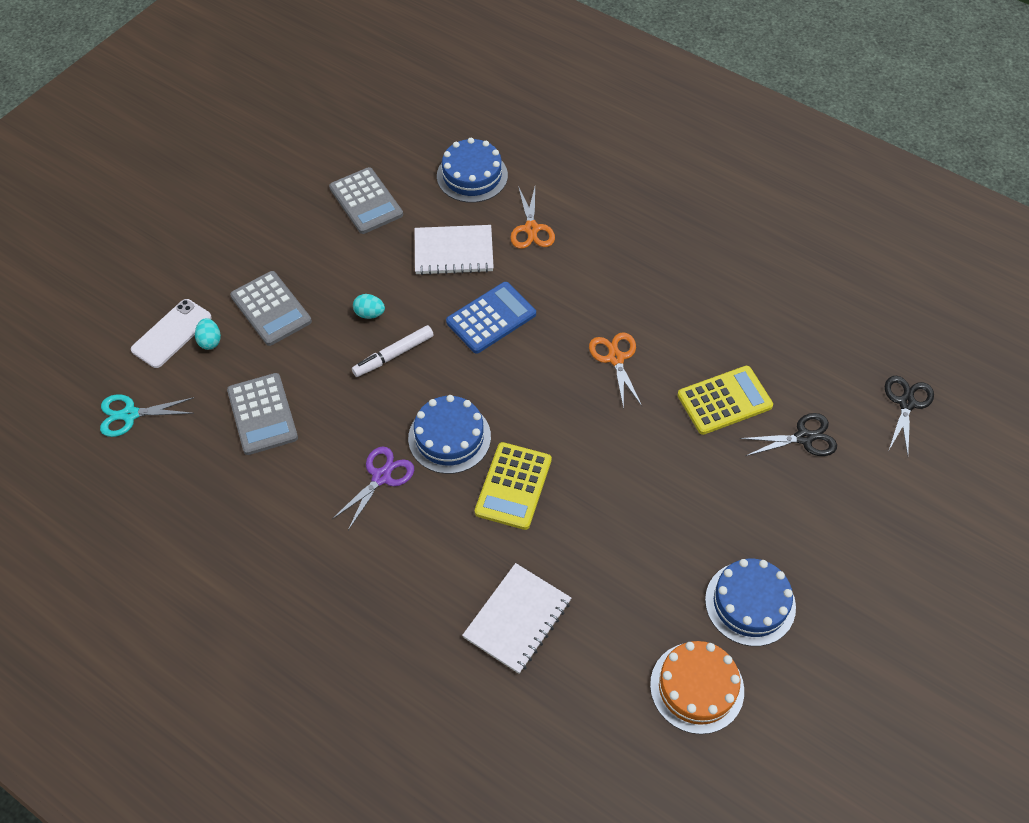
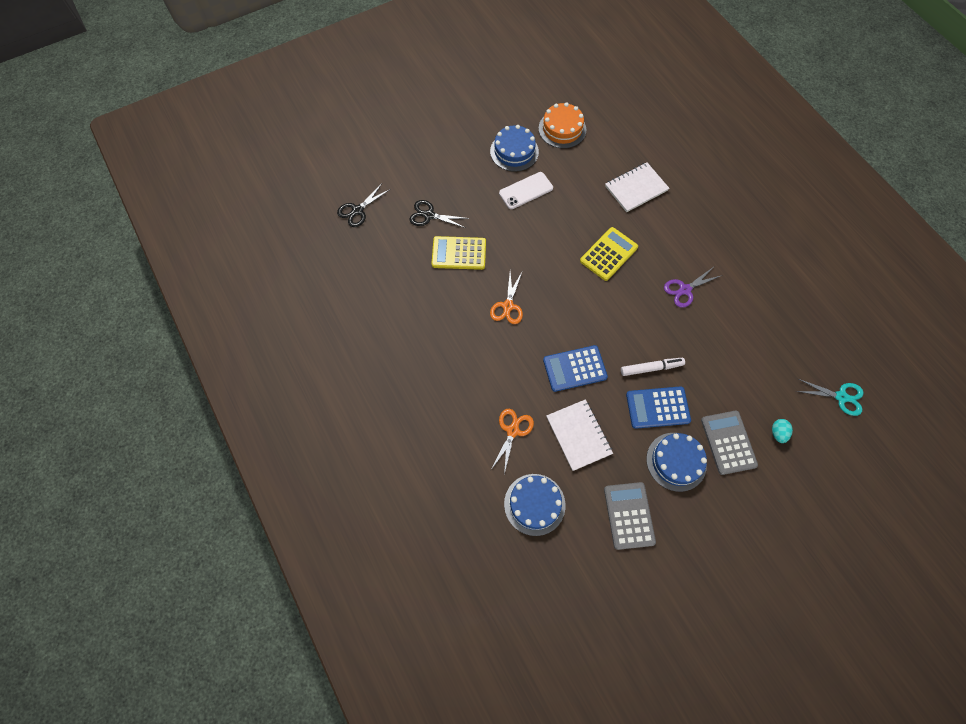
camera: 155 degrees left, 10 degrees up
(172, 333) = (805, 451): white phone -> white phone (526, 190)
(262, 414) = (750, 361): grey calculator -> none
(369, 314) = (657, 408): turquoise egg -> blue calculator
(449, 437) = (635, 297): blue cake -> blue cake (676, 461)
(453, 252) = (578, 435): white notebook -> white notebook turned 45 degrees clockwise

